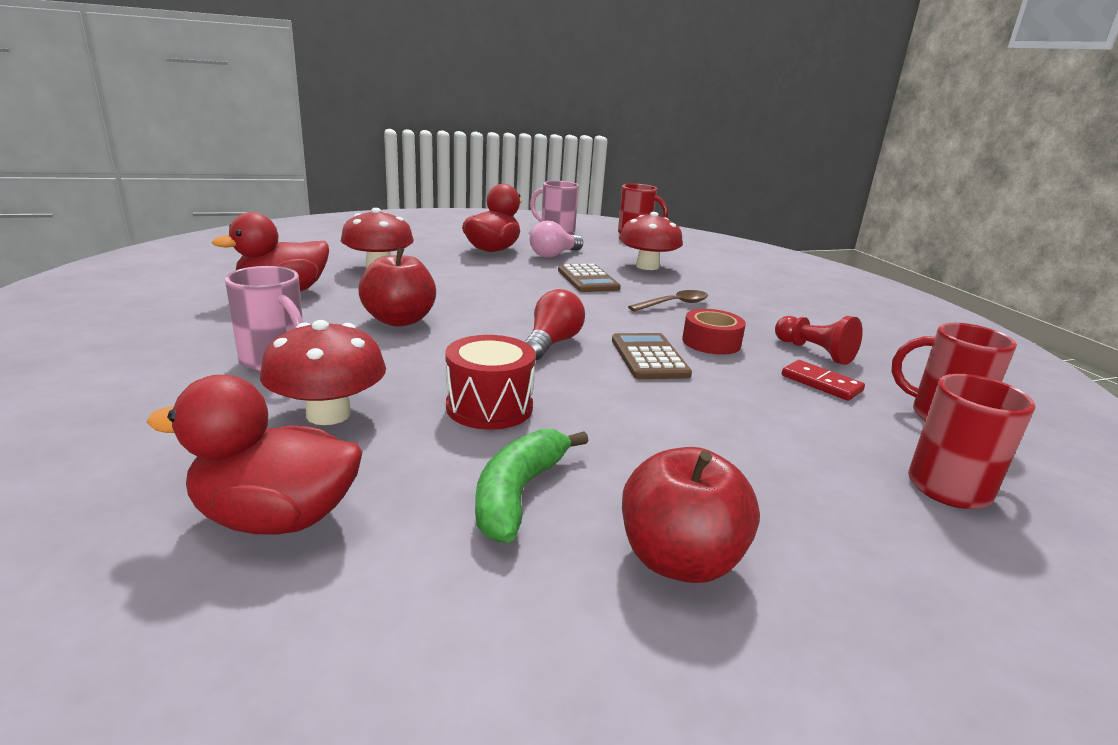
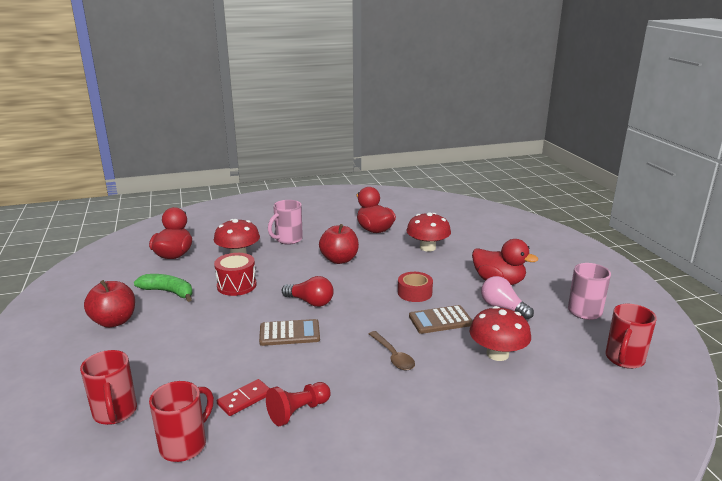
camera: 95 degrees right, 0 degrees up
(711, 342) = (315, 362): red tape -> red tape (414, 293)

